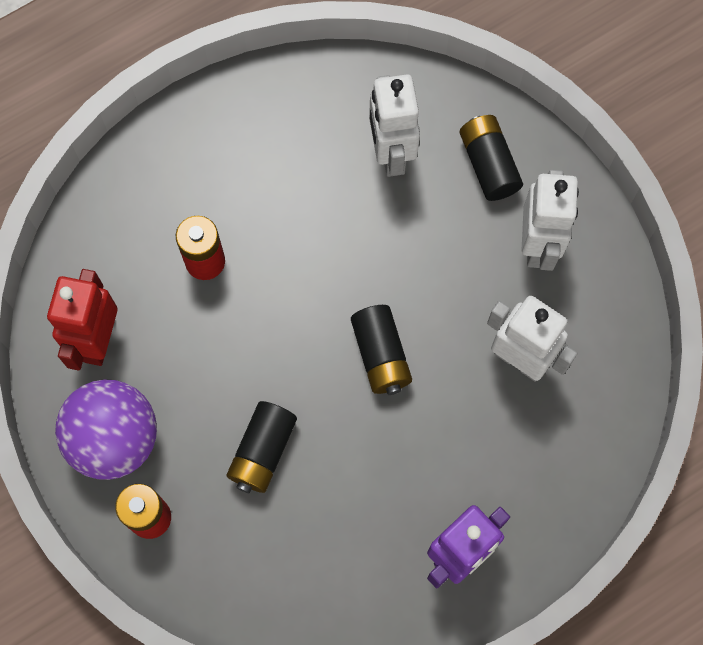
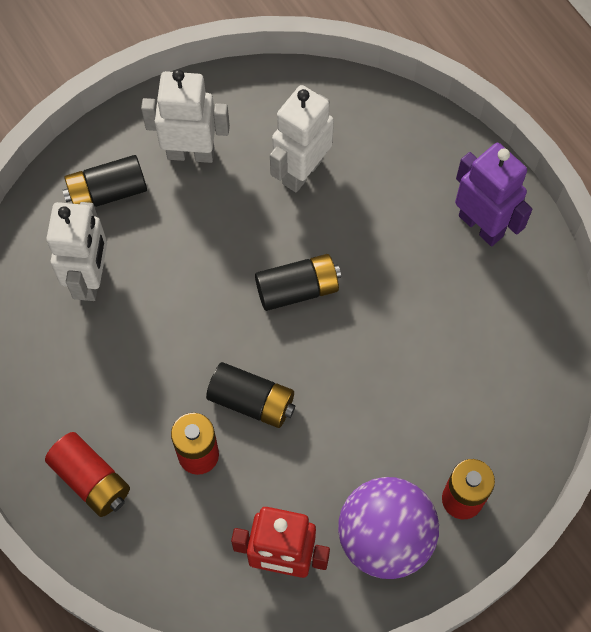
camera: 90 degrees left, 5 degrees down
(184, 165) = (91, 479): none -> red battery
(262, 451) = (393, 395): black battery -> black battery (251, 401)
(391, 154) = (91, 279): white robot -> white robot turned 75 degrees counterclockwise

